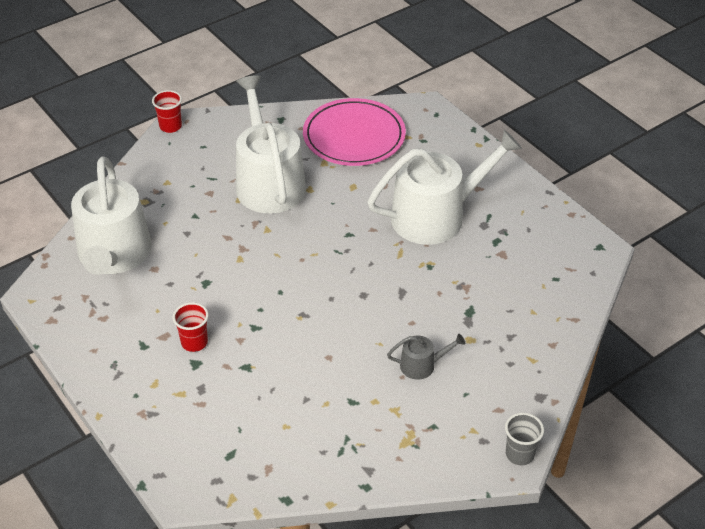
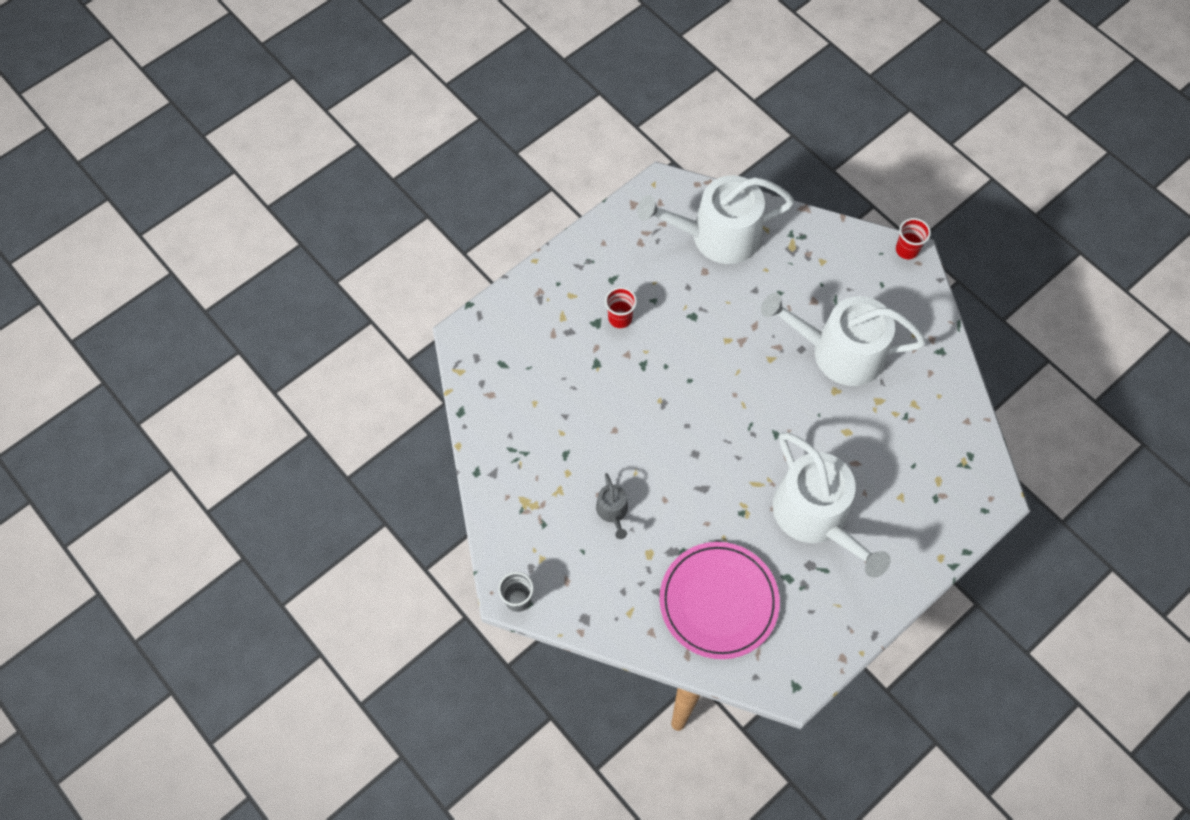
camera: 85 degrees right, 20 degrees up
(268, 182) = (839, 351): white watering can -> white watering can turned 150 degrees counterclockwise
(354, 136) = (927, 426): pink plate -> pink plate (718, 601)

